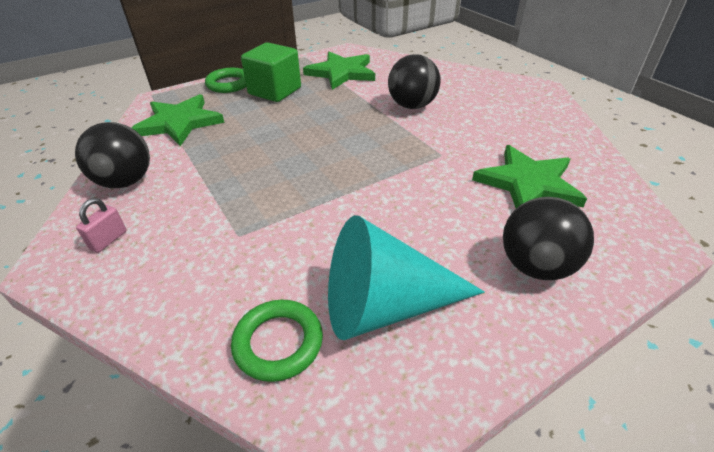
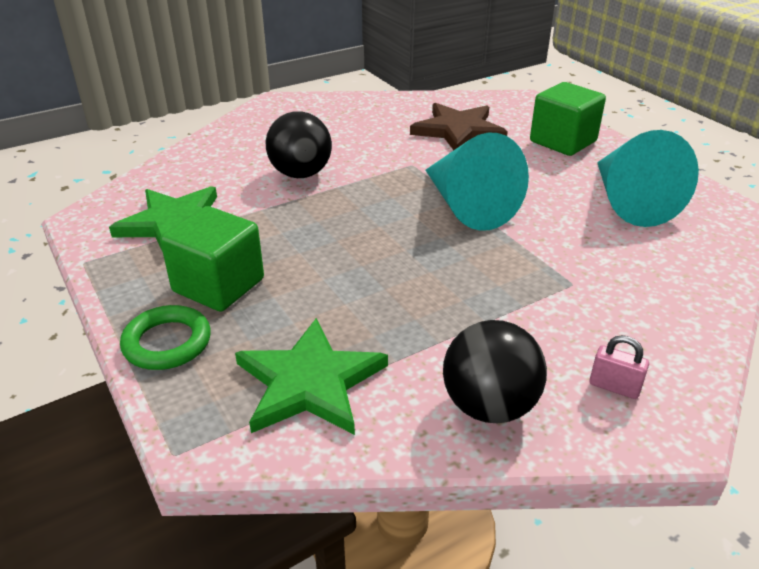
camera: 90 degrees left, 5 degrees down
(278, 343) = (690, 248): green ring -> none
(368, 183) = (467, 206): none -> turquoise cone
(528, 183) = (458, 130): green star -> brown star
(535, 266) = (563, 141): black ball -> green cube

